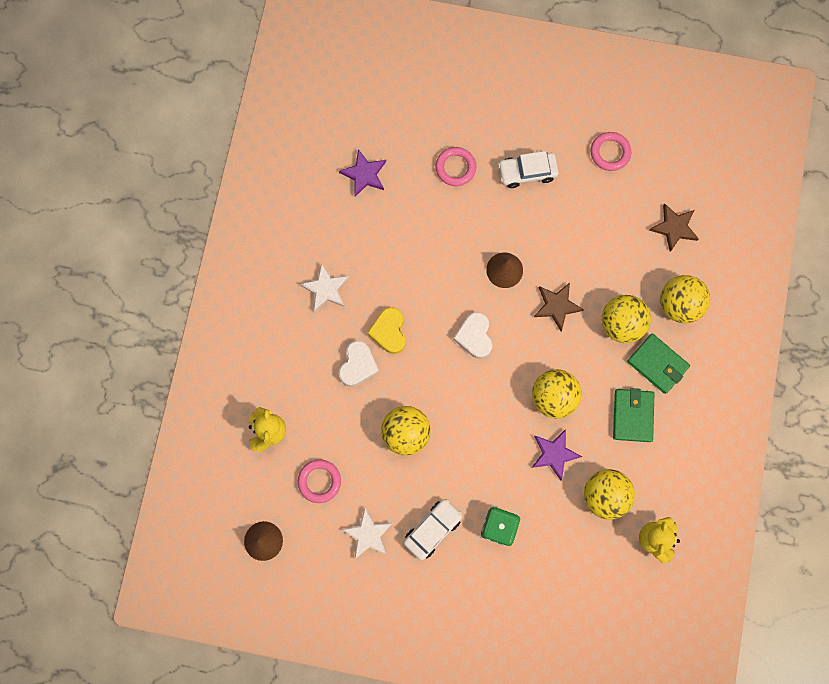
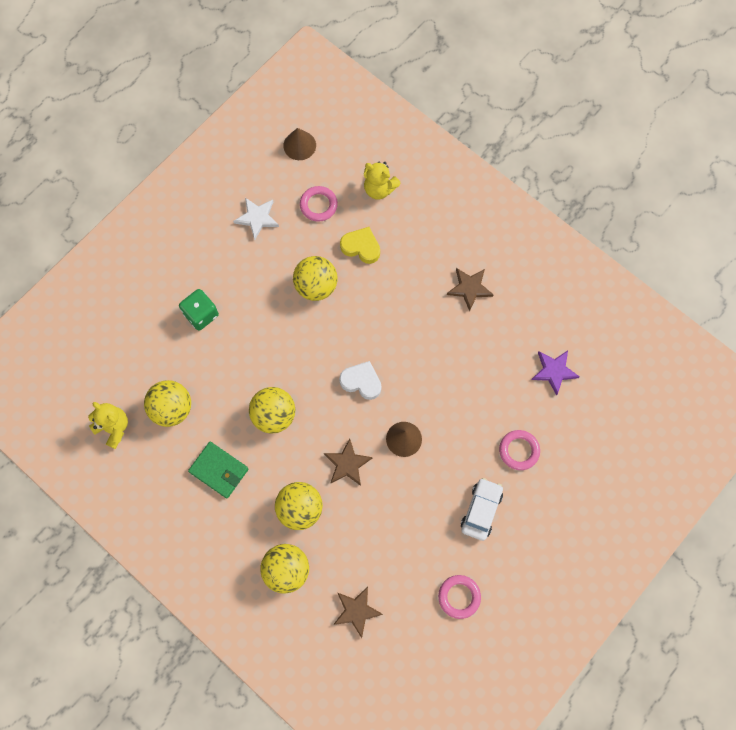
camera: 120 degrees right, 5 degrees down
(326, 289) = (469, 288): white star -> brown star
(358, 365) = (392, 279): white heart -> none
(389, 332) = (405, 317): yellow heart -> yellow heart (361, 247)
(432, 529) = (231, 265): white car -> none
(554, 454) = (228, 389): purple star -> none
(657, 364) = (247, 518): green wallet -> none

